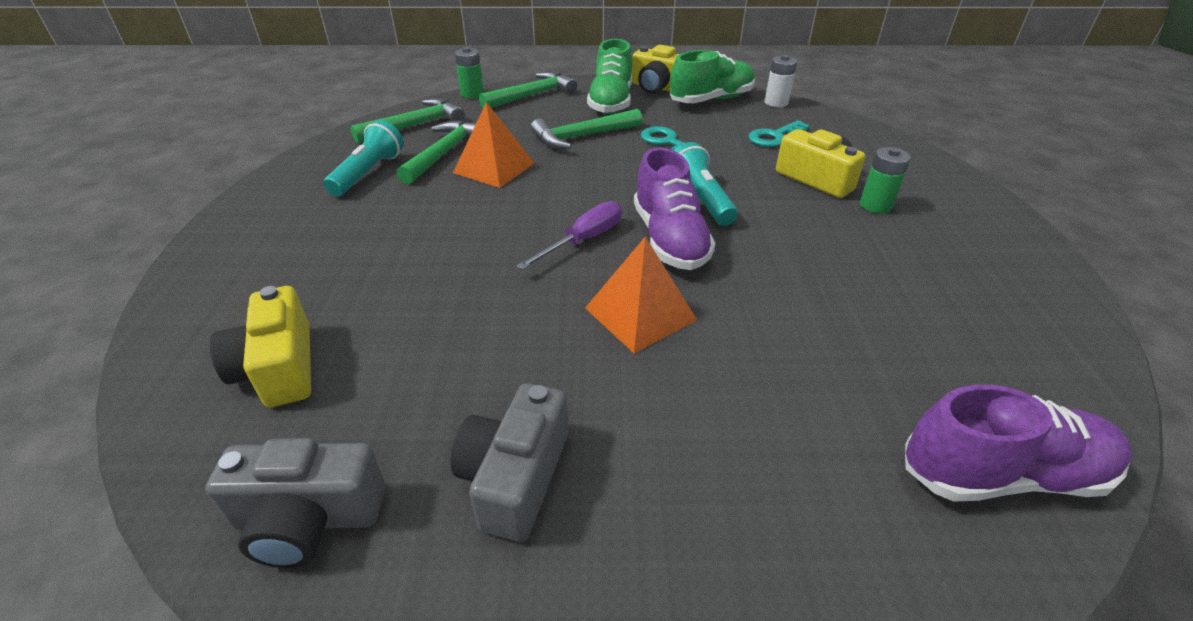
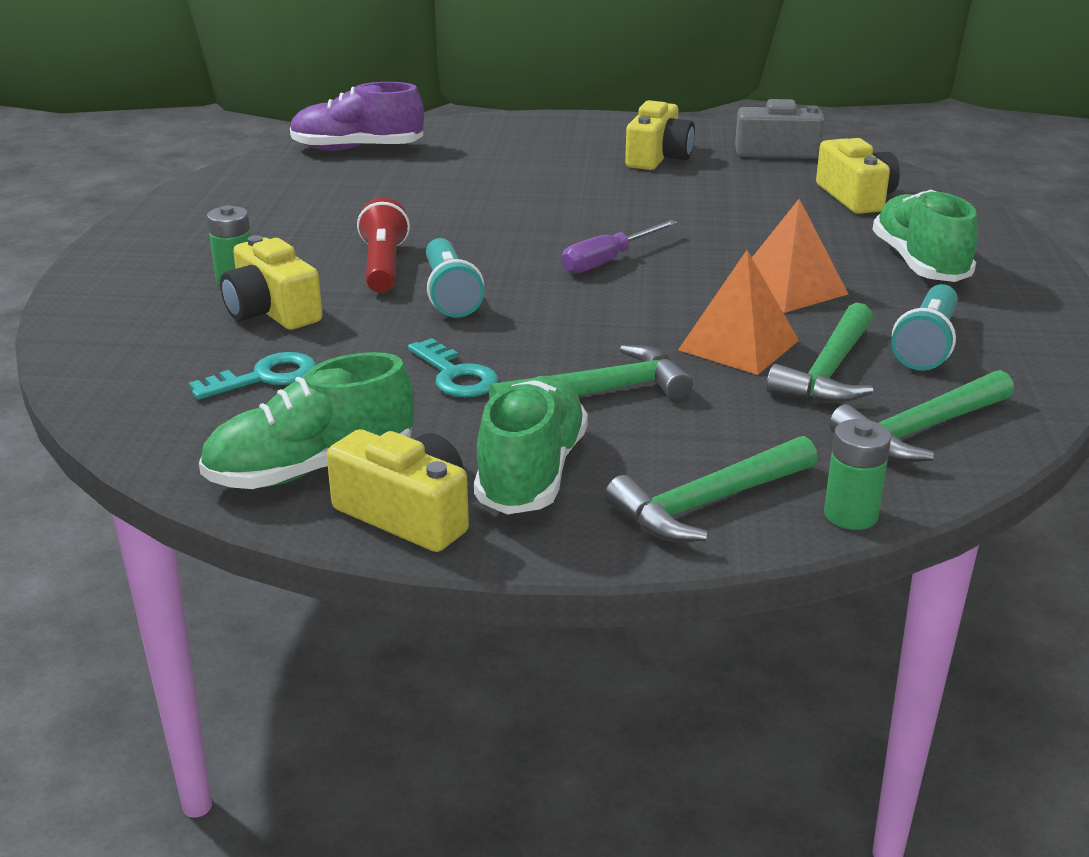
camera: 175 degrees left, 10 degrees down
(304, 251) = (920, 263): none -> green shoe
(515, 477) = (658, 157): grey camera -> yellow camera
(640, 314) = (560, 212): orange pyramid -> orange pyramid (789, 288)
(669, 239) = (510, 258): purple shoe -> none
(771, 225) = (383, 266): none -> red flashlight
(776, 103) = (182, 455): white battery -> none

